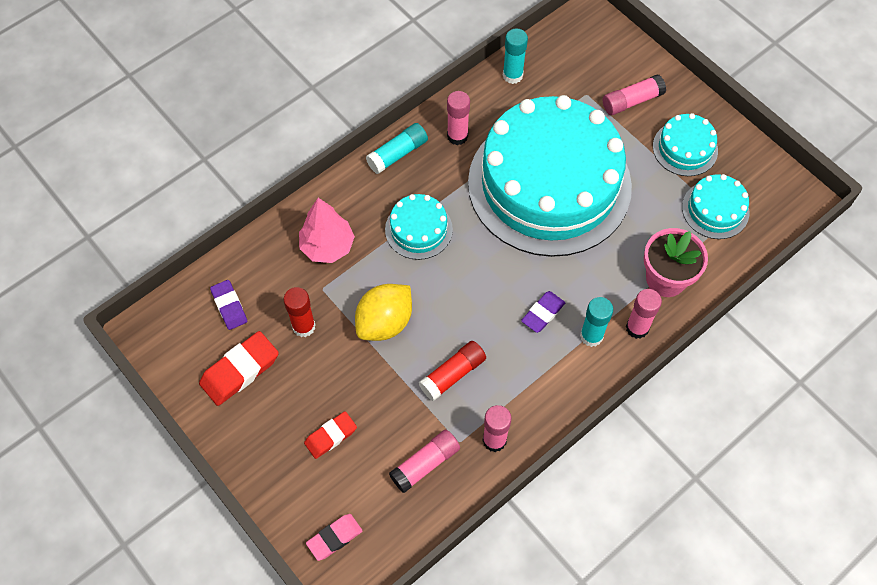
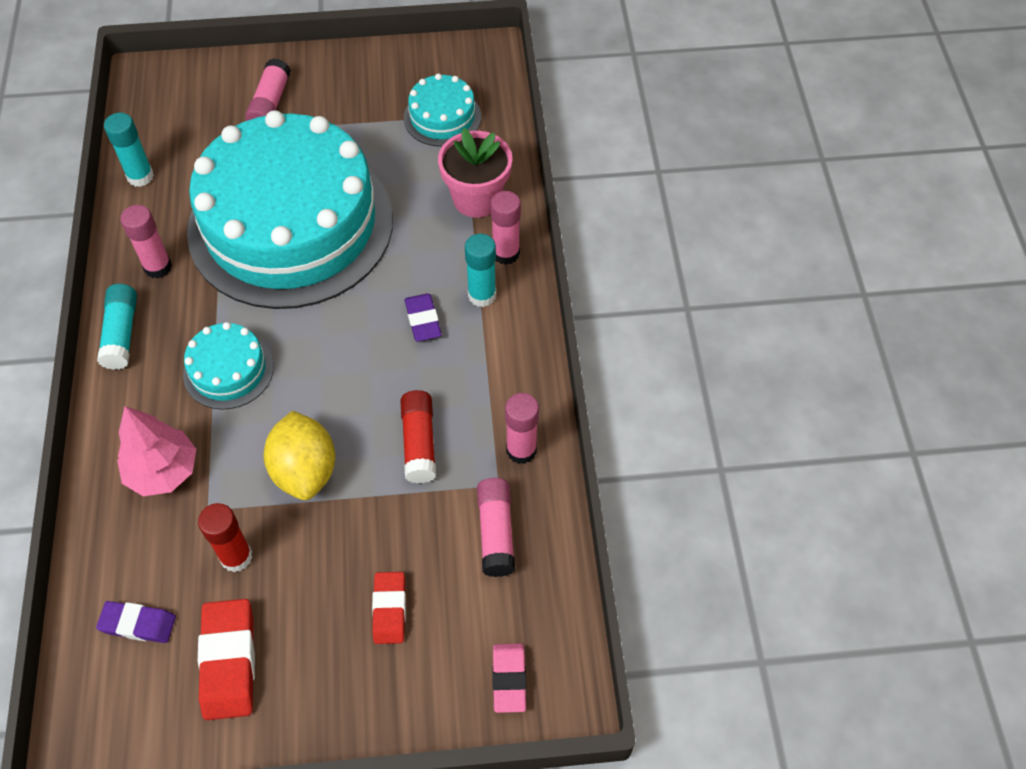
camera: 55 degrees left, 5 degrees down
(685, 148) = (359, 97): turquoise cake -> none

